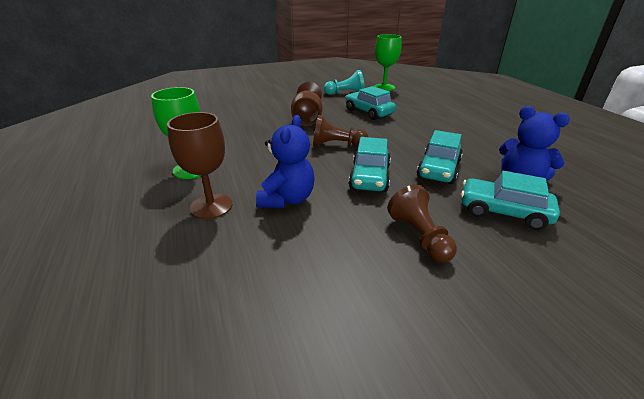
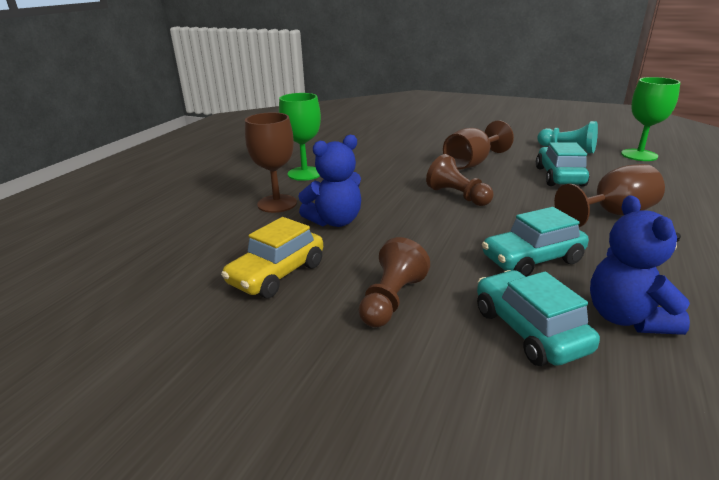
camera: 45 degrees right, 5 degrees down
(317, 265) = (277, 274): none -> yellow car
(369, 177) = (437, 235): turquoise car -> none
(427, 126) = (612, 214): none -> brown goblet

